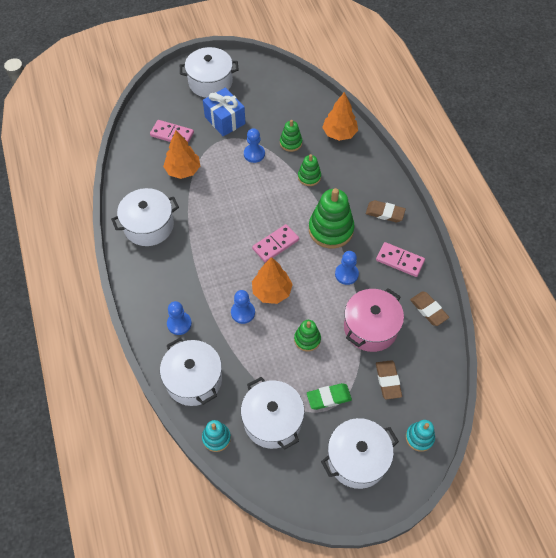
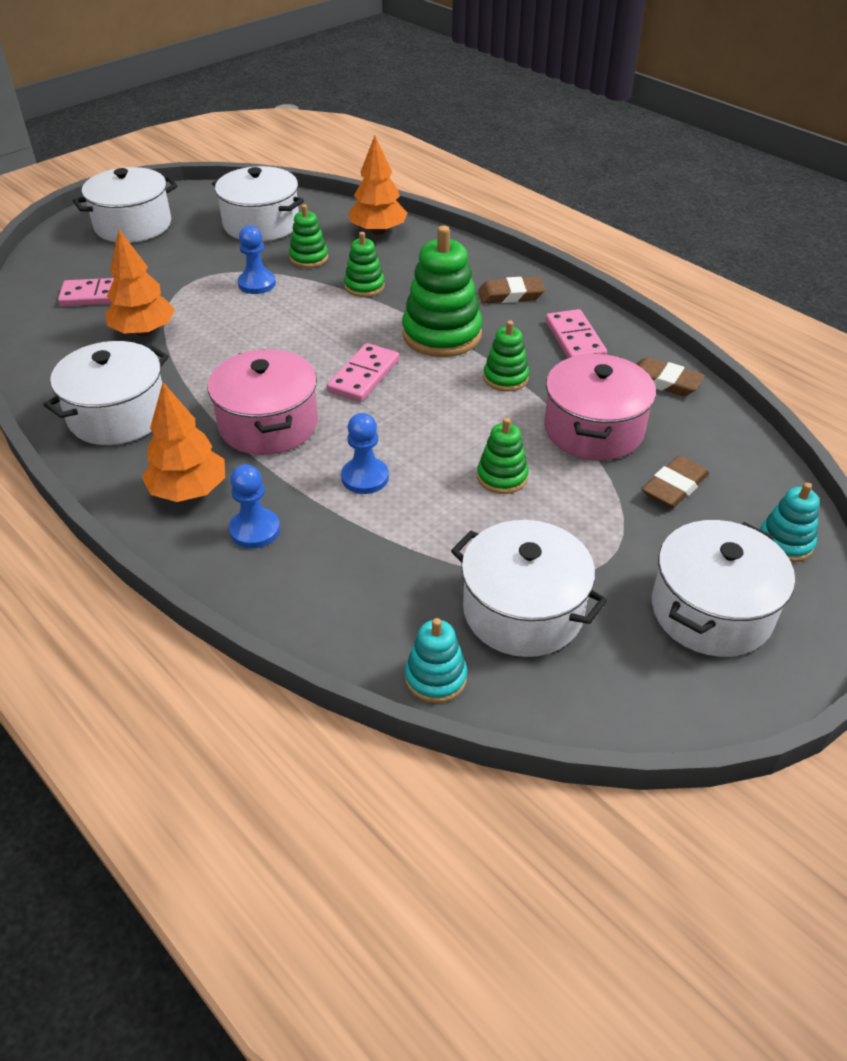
camera: 25 degrees left, 15 degrees down
(194, 379) = (333, 602): white pot -> white pot (261, 224)
(214, 259) = (268, 424): none -> pink pot
(225, 120) = (183, 259): blue gift -> none
(271, 291) = (397, 435): orange tree -> orange tree (189, 491)
(328, 397) = (596, 542): green eraser -> none
(346, 274) = (505, 378): blue pawn -> green stacking toy
(388, 381) = (674, 486): brown eraser -> brown eraser turned 75 degrees clockwise
(400, 260) = (575, 339): pink domino -> pink domino turned 75 degrees clockwise

